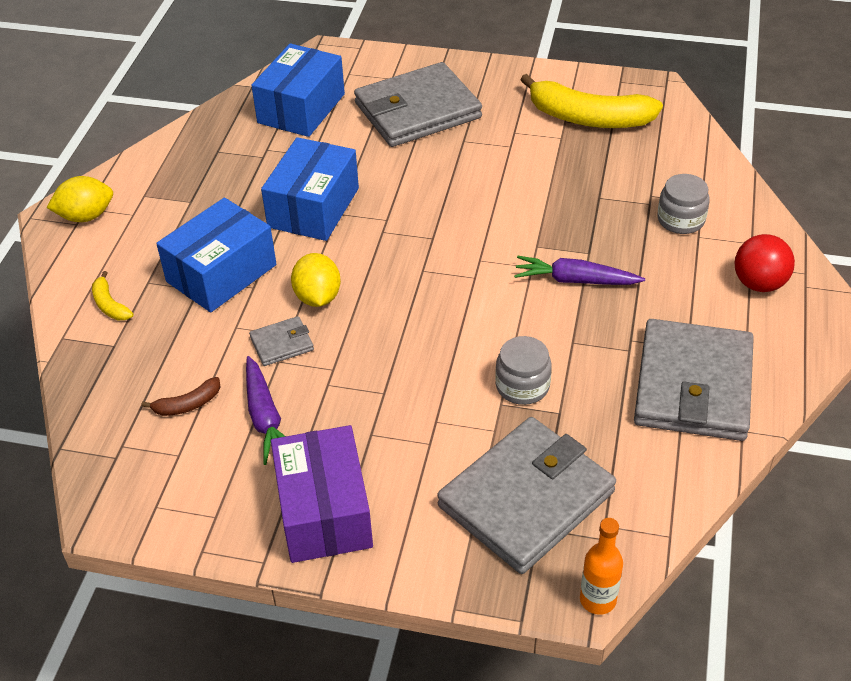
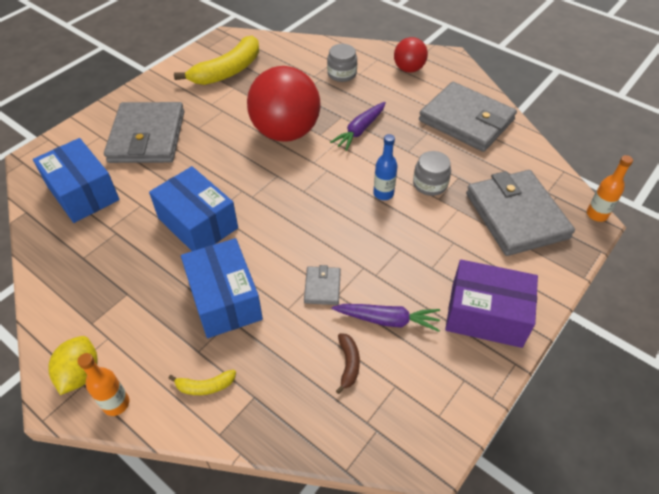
camera: 65 degrees left, 5 degrees up
(65, 254) = (116, 404): none -> orange bottle
(317, 297) = (290, 252): yellow lemon -> none
(470, 345) = (383, 194): none -> blue bottle
(515, 214) = (285, 132): none -> red ball

